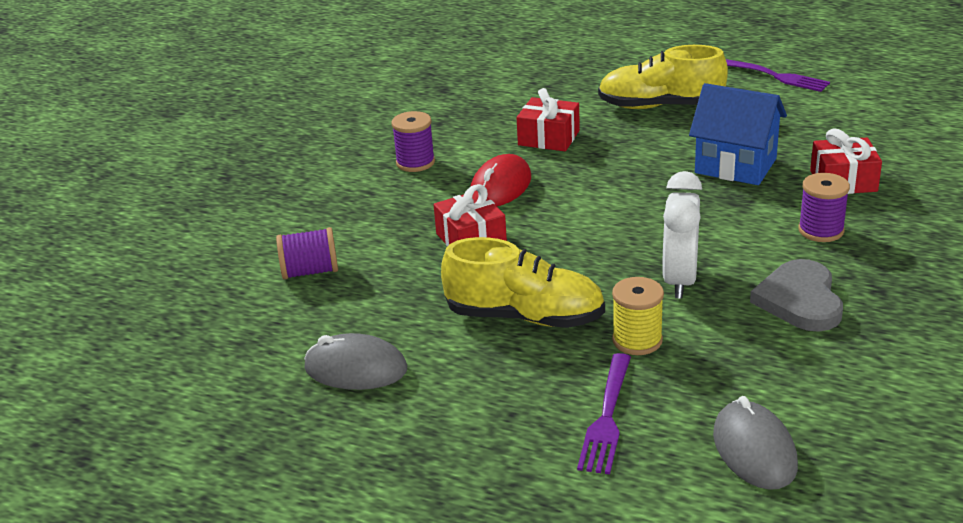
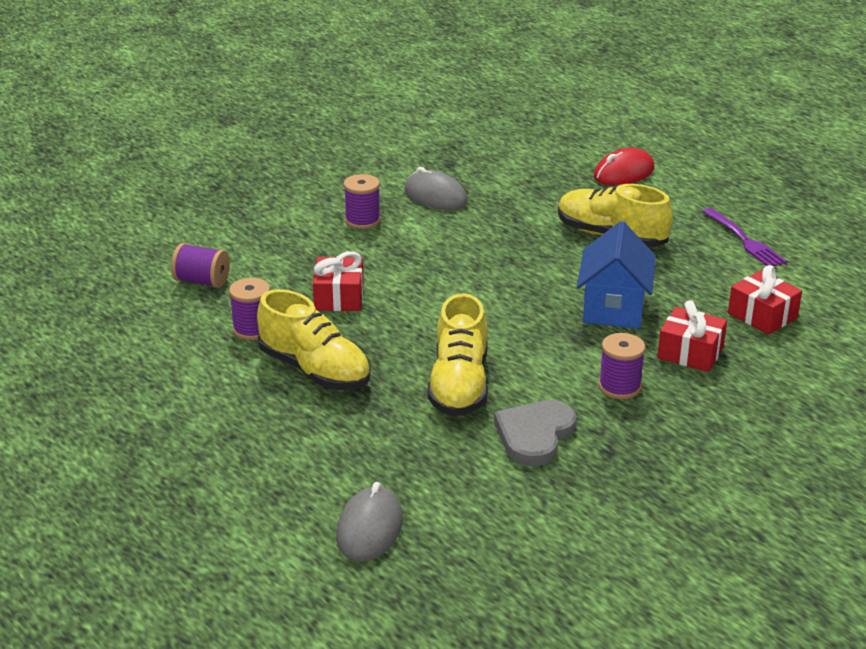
camera: 25 degrees right, 0 degrees up
(355, 369) = (162, 364): grey mouse -> grey mouse (435, 196)
(416, 300) = (252, 329): none -> purple spool
(501, 187) = (405, 262): red mouse -> red mouse (624, 173)
(548, 138) = (487, 234): red gift -> red gift (762, 315)
(607, 417) = (293, 464): purple fork -> none
(637, 340) = (376, 418): yellow spool -> none
(679, 280) = (459, 385): white clock -> yellow shoe
(735, 166) = (613, 308): blue house -> blue house turned 45 degrees clockwise

